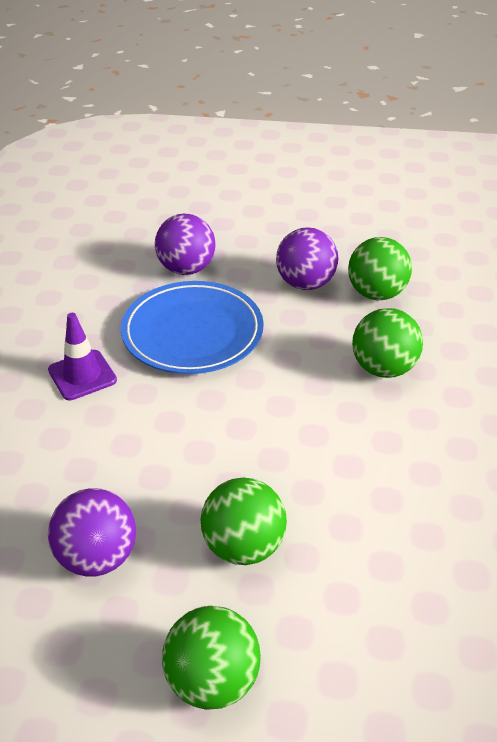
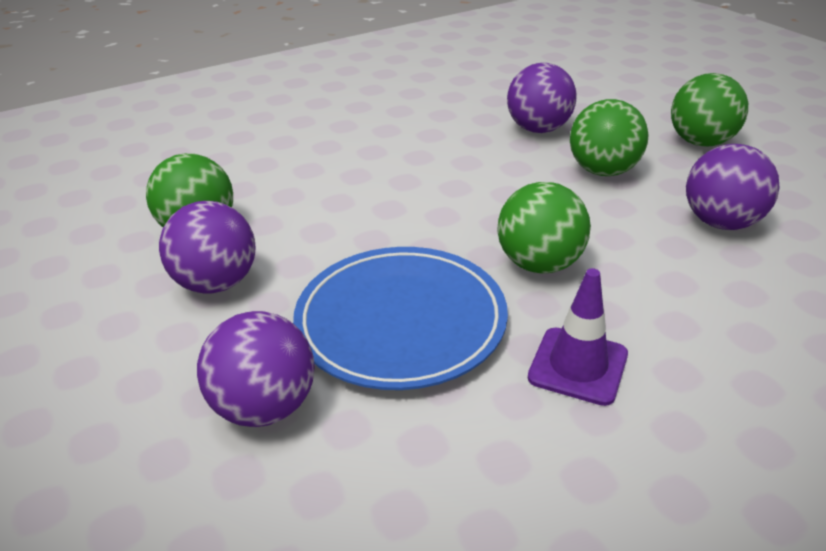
camera: 125 degrees left, 5 degrees down
(366, 560) = (538, 129): none -> purple ball
(383, 368) = (327, 186): green ball -> green ball (540, 264)

